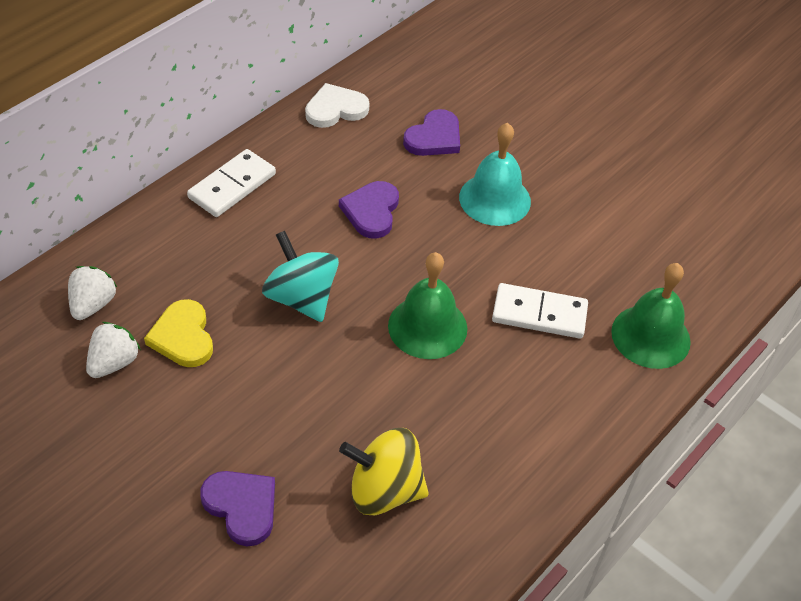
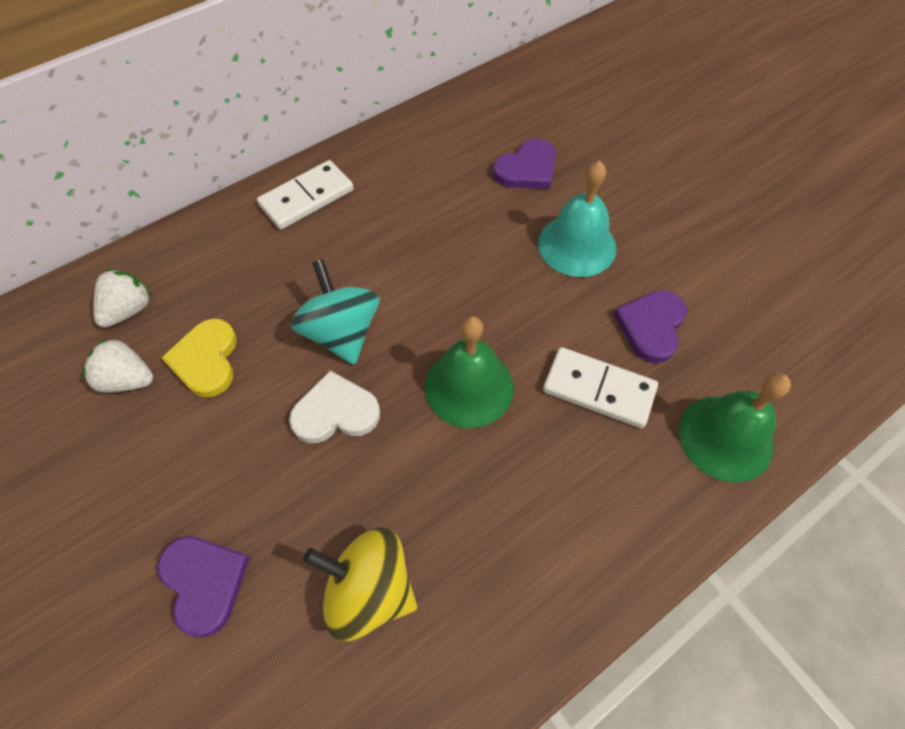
camera: 15 degrees right, 10 degrees up
(114, 363) = (127, 380): white strawberry -> white strawberry turned 120 degrees counterclockwise
(335, 109) = (433, 128): white heart -> white heart (335, 412)
(371, 211) = (441, 243): purple heart -> purple heart (651, 326)

